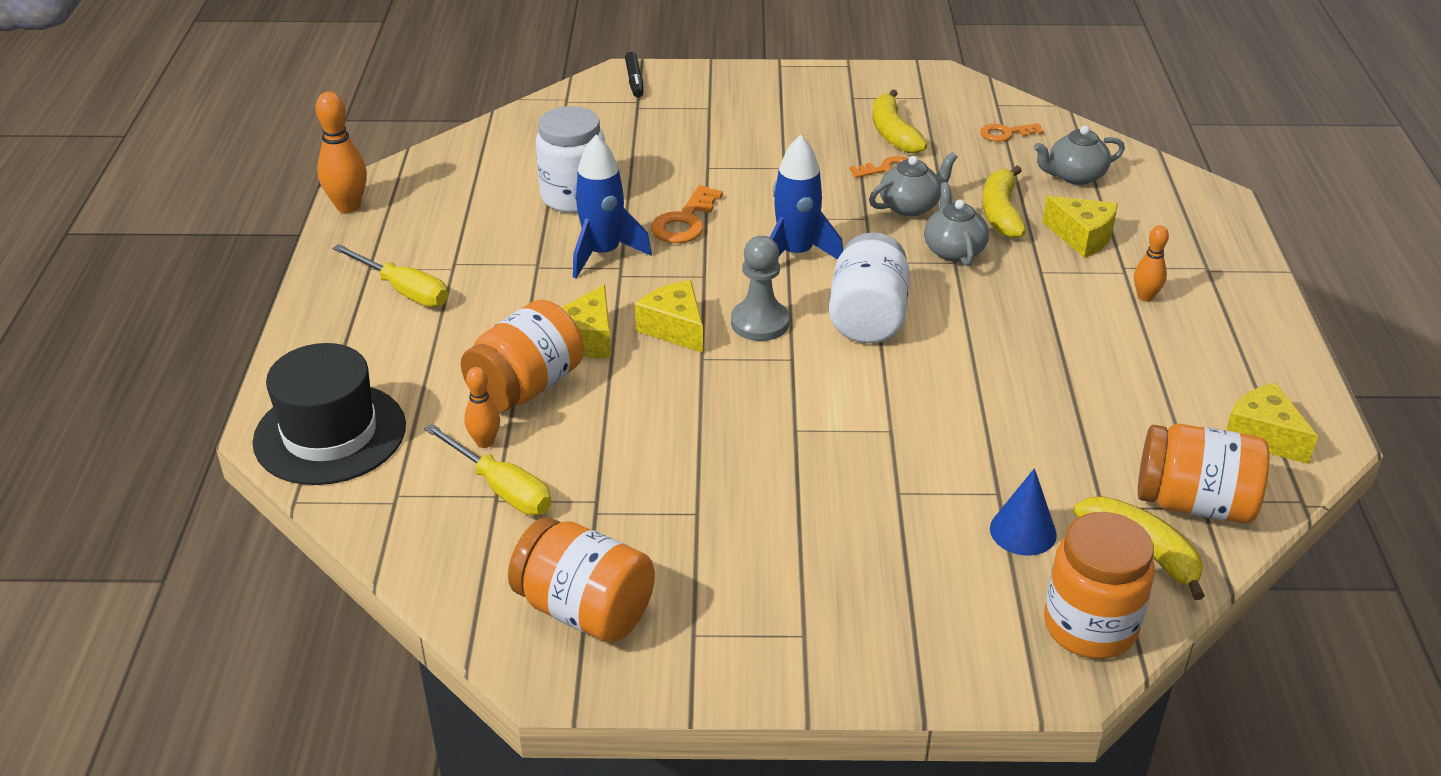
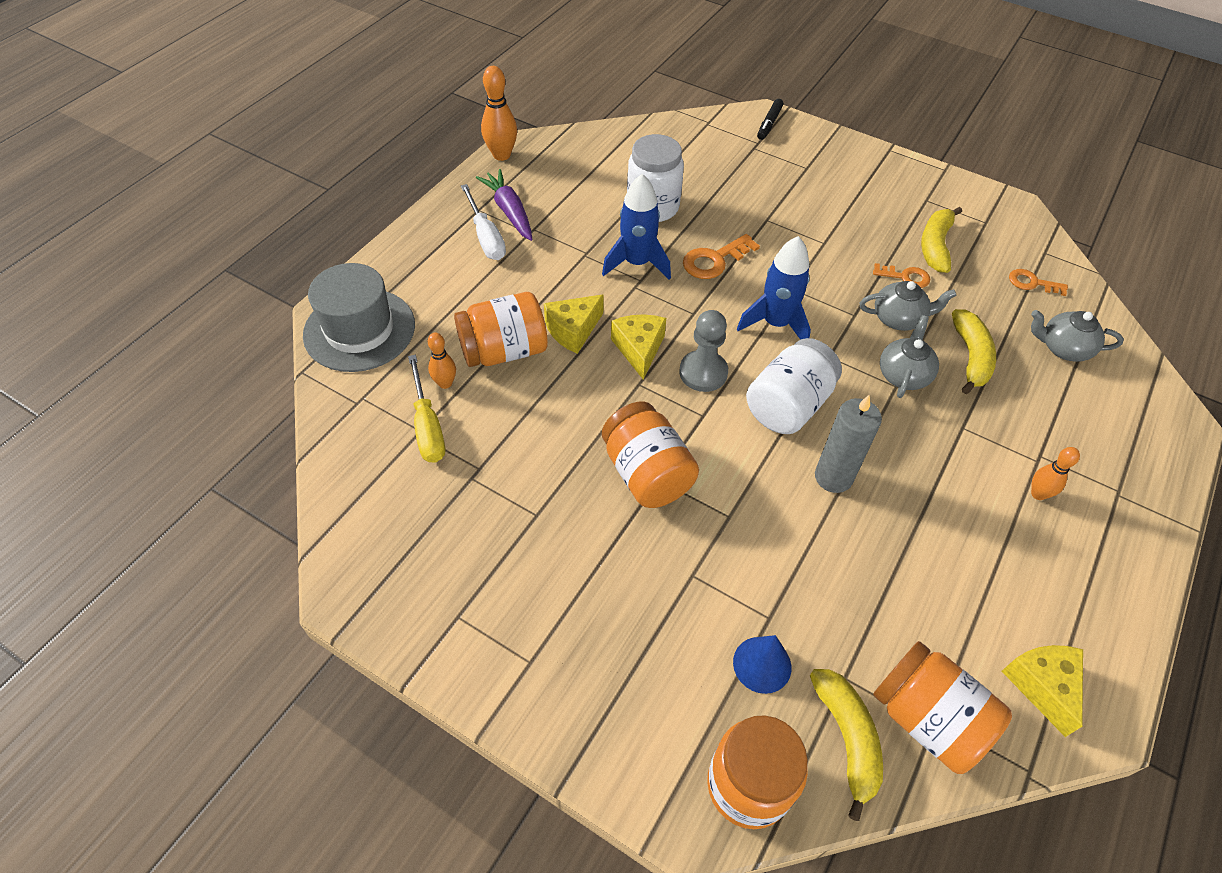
camera: 30 degrees right, 15 degrees up
(330, 434) = (359, 330): black hat -> grey hat
(403, 290) = (486, 237): yellow screwdriver -> white screwdriver
(409, 257) = (509, 211): none -> purple carrot
(585, 610) = (405, 554): orange jar -> orange jar (647, 473)
(960, 358) = (833, 477): none -> grey candle
(1001, 213) = (970, 357): yellow banana -> yellow banana turned 150 degrees clockwise
(1082, 237) = (1025, 410): yellow cheese -> none

